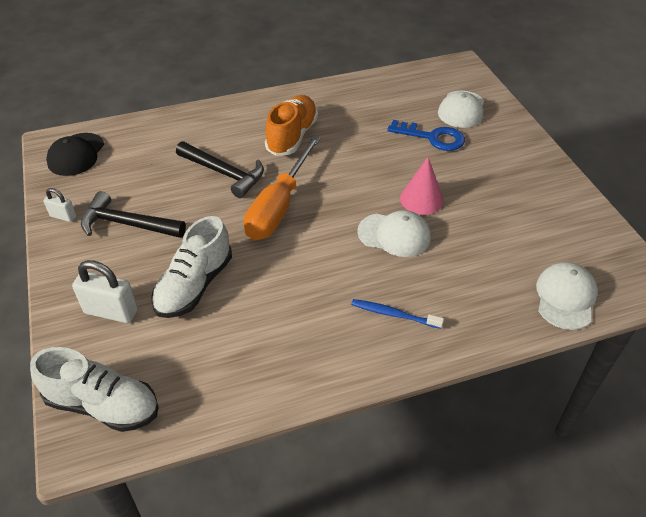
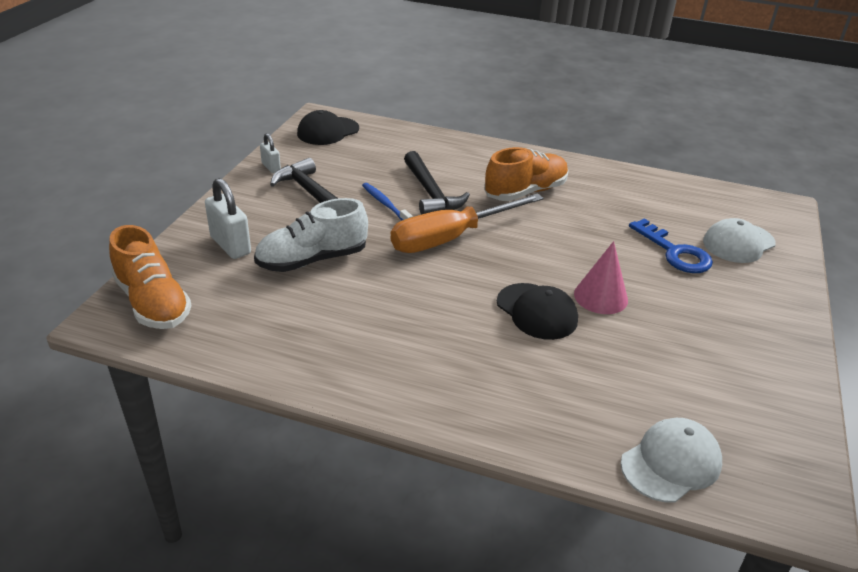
camera: 35 degrees right, 10 degrees down
(103, 405) = (153, 302): white shoe -> orange shoe
(394, 235) = (536, 311): white cap -> black cap
(394, 314) = (460, 373): blue toothbrush -> blue toothbrush (385, 204)

